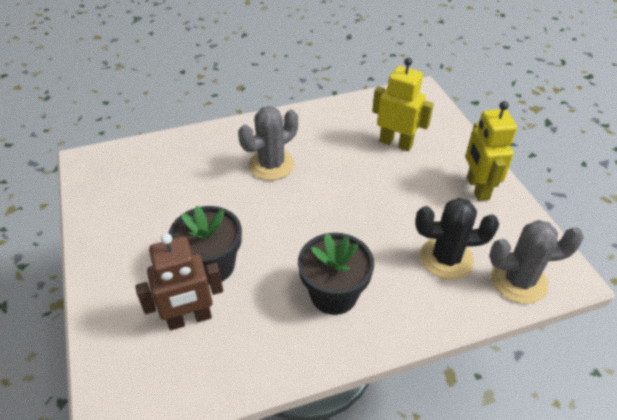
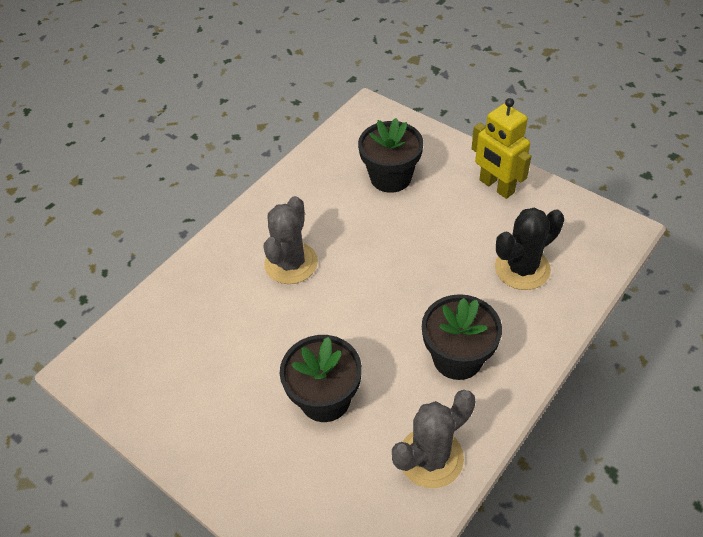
camera: 30 degrees left, 5 degrees up
(189, 319) = (350, 461): brown robot -> none
(396, 143) = (390, 177): yellow robot -> black flower pot
(518, 281) = (591, 255): grey cactus -> grey cactus (431, 457)

